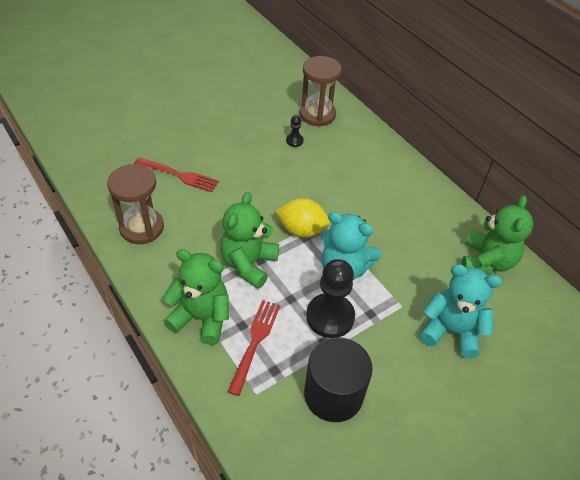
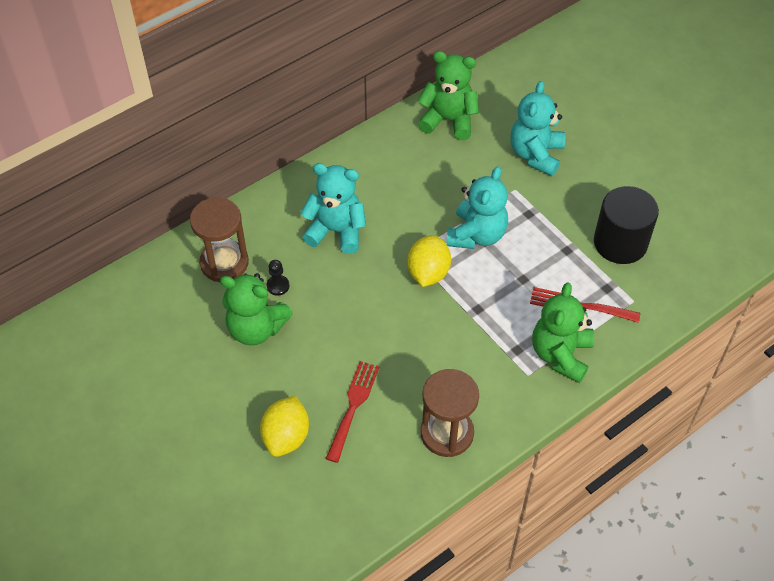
camera: 90 degrees left, 5 degrees up
(163, 140) = (286, 437): none -> yellow lemon
(248, 264) = (484, 319): green teddy bear -> green teddy bear (256, 328)
(330, 317) = (538, 246): black pawn -> none
(347, 175) = (336, 231): none -> turquoise teddy bear

